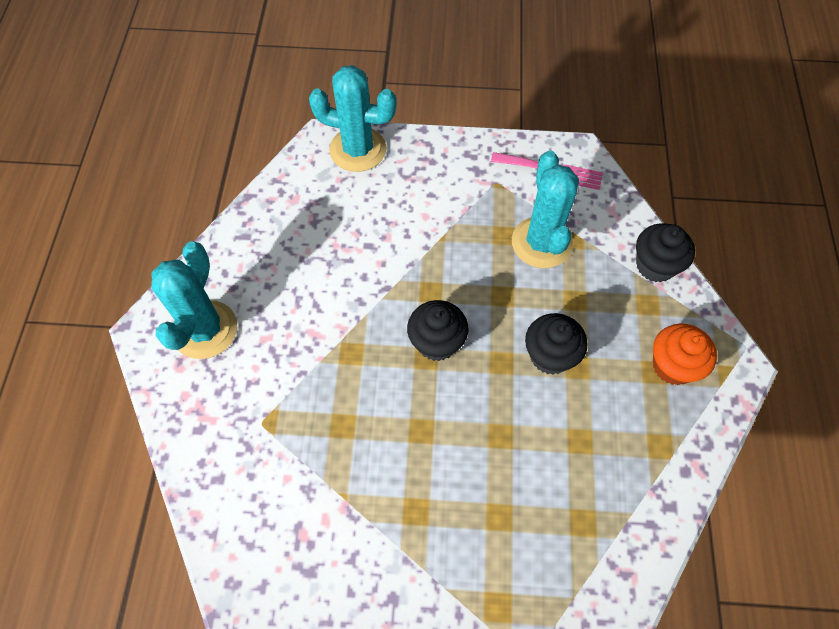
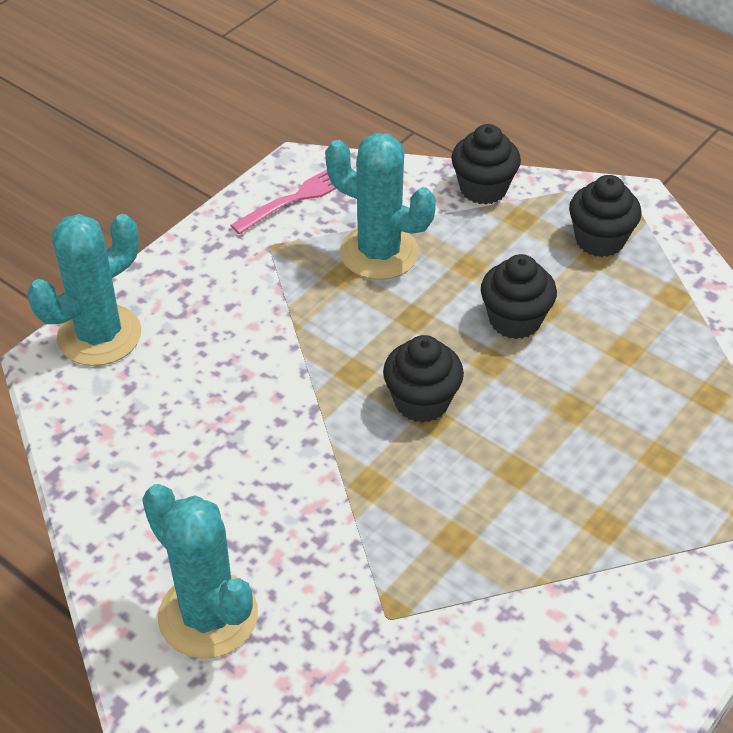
camera: 55 degrees left, 15 degrees down
(673, 366) = (599, 240): orange cupcake -> black cupcake

